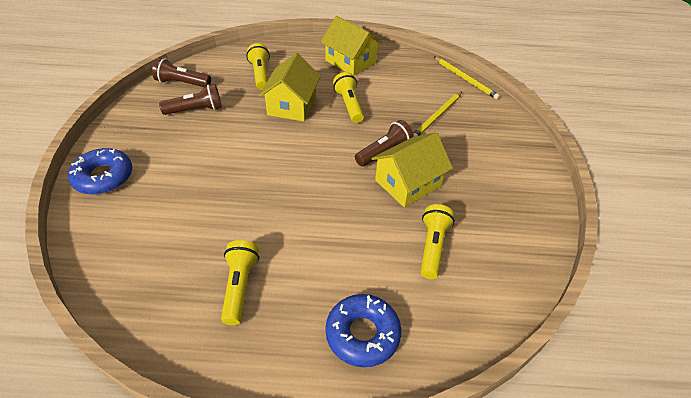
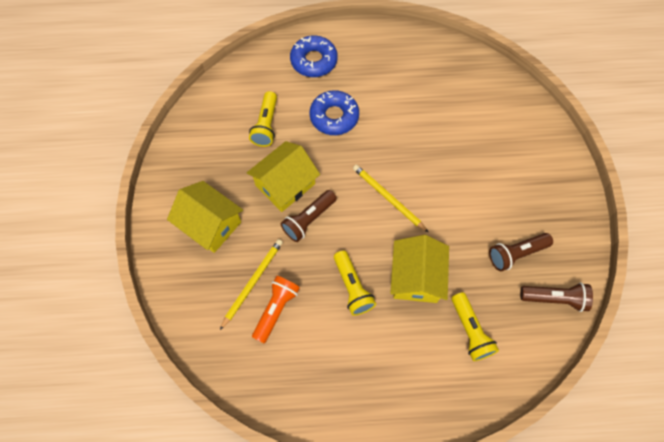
camera: 175 degrees right, 20 degrees up
(103, 177) = (550, 155): blue donut -> blue donut (334, 116)
(240, 286) = (400, 80): yellow flashlight -> none
(350, 61) = (363, 381): yellow house -> yellow house (210, 224)
(415, 100) = (276, 309): none -> orange flashlight
(465, 79) = (211, 364): yellow pencil -> yellow pencil (388, 198)

